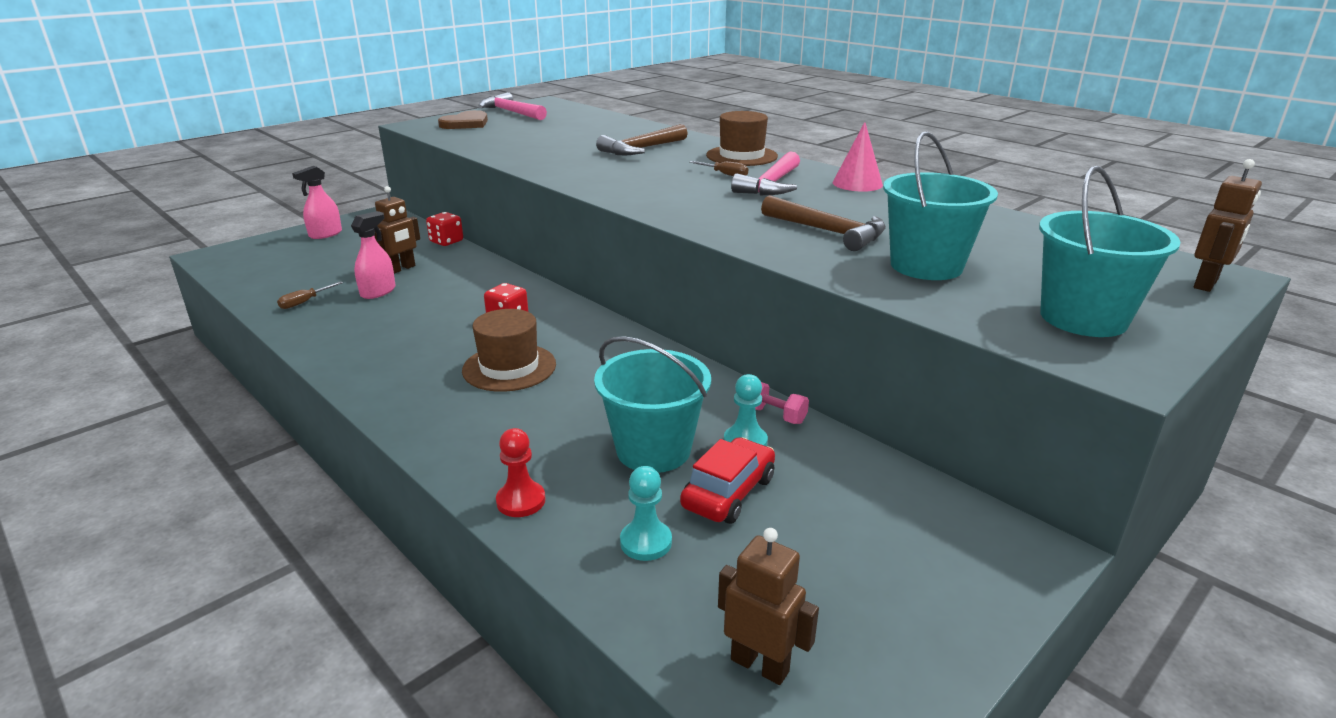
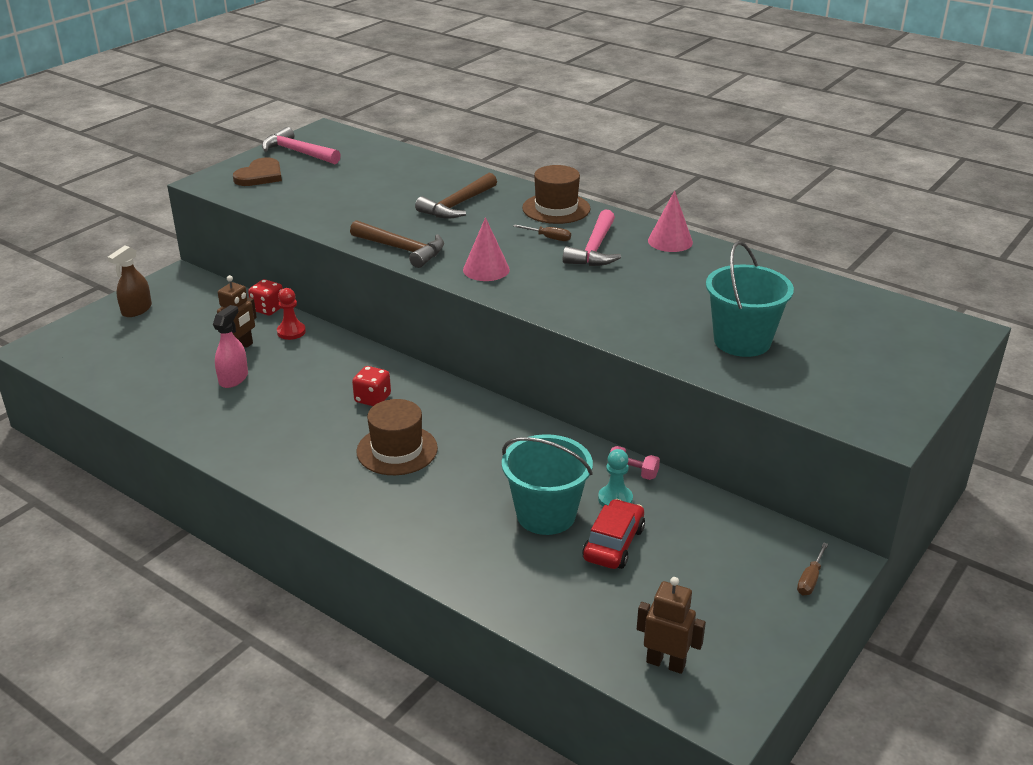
camera: 10 degrees left, 5 degrees up
(304, 302) = (169, 398): brown screwdriver -> brown screwdriver (810, 579)
(325, 234) = (136, 310): pink spray bottle -> brown spray bottle
(521, 501) = (459, 570): red pawn -> red pawn (291, 332)
(646, 192) = (486, 269): none -> pink cone
(646, 542) = (564, 590): turquoise pawn -> none
(828, 232) = (658, 308): brown hammer -> brown hammer (402, 249)
(1083, 318) = (860, 386): turquoise bucket -> none
(1206, 284) = (949, 341): brown robot -> none

